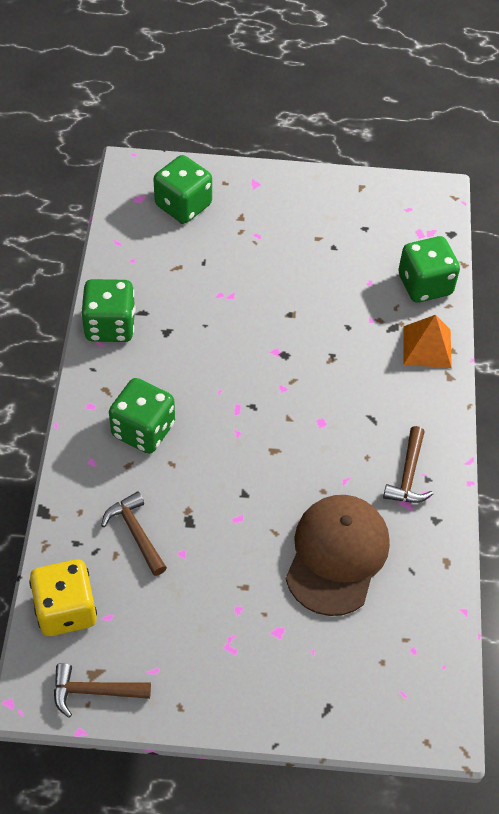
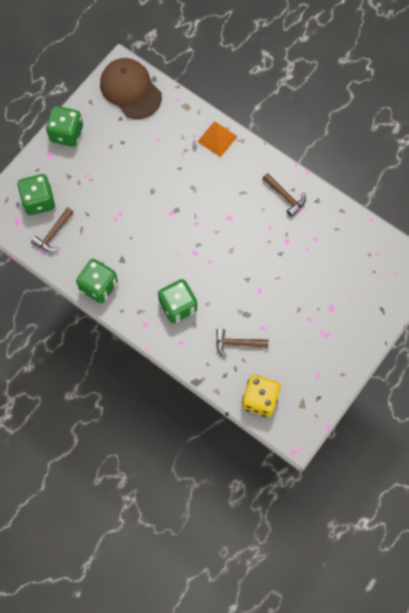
camera: 55 degrees left, 15 degrees up
(94, 691) = (311, 409): brown hammer -> brown hammer (53, 234)
(337, 555) = (308, 257): brown cap -> brown cap (130, 90)
(425, 285) = (178, 114): green dice -> green dice (66, 133)

